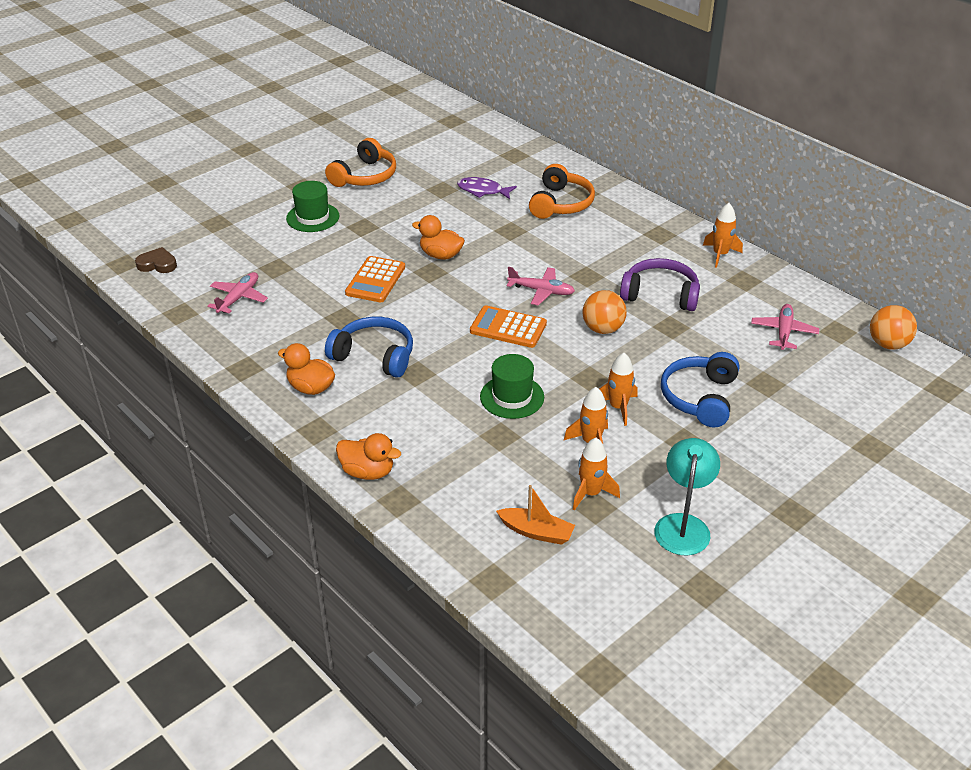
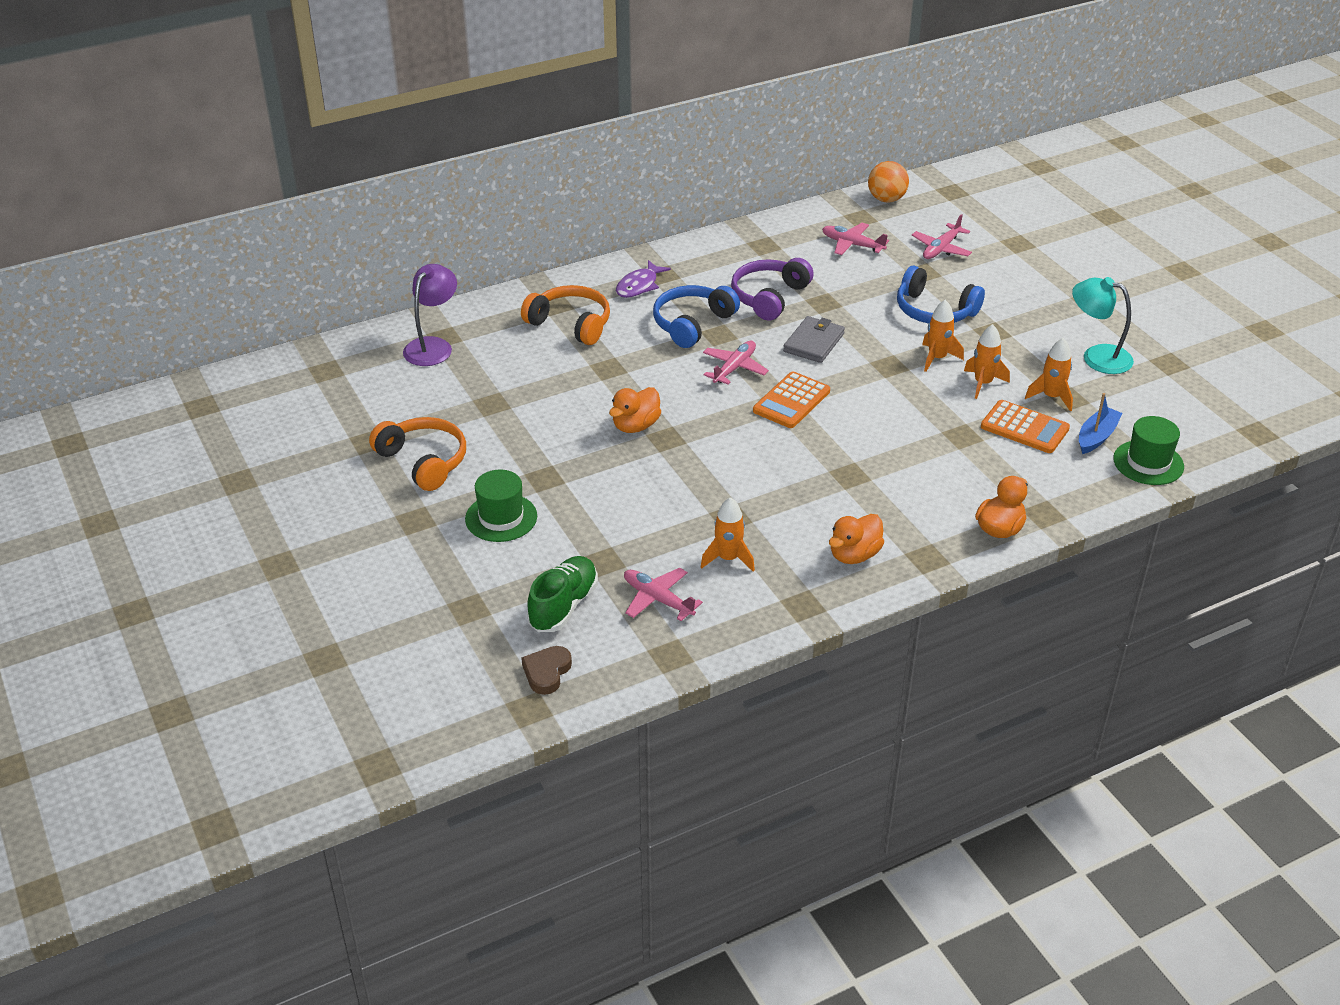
camera: 75 degrees left, 0 degrees up
(225, 259) = (563, 606): none -> green shoe
(374, 356) = (811, 501): blue headphones -> blue headphones (692, 324)
(375, 280) = (666, 482): orange calculator -> orange calculator (1024, 428)
(483, 191) = (513, 373): purple fish -> purple fish (639, 286)
(500, 153) = (433, 346): none -> purple lamp
(512, 397) = (905, 418): green hat -> green hat (1148, 463)
(536, 532) = (1096, 437): orange boat -> blue boat
(603, 329) = (814, 342): orange ball -> grey wallet
(720, 255) = (716, 248): orange rocket -> orange rocket (728, 559)
(819, 391) = (941, 249): none -> pink plane

